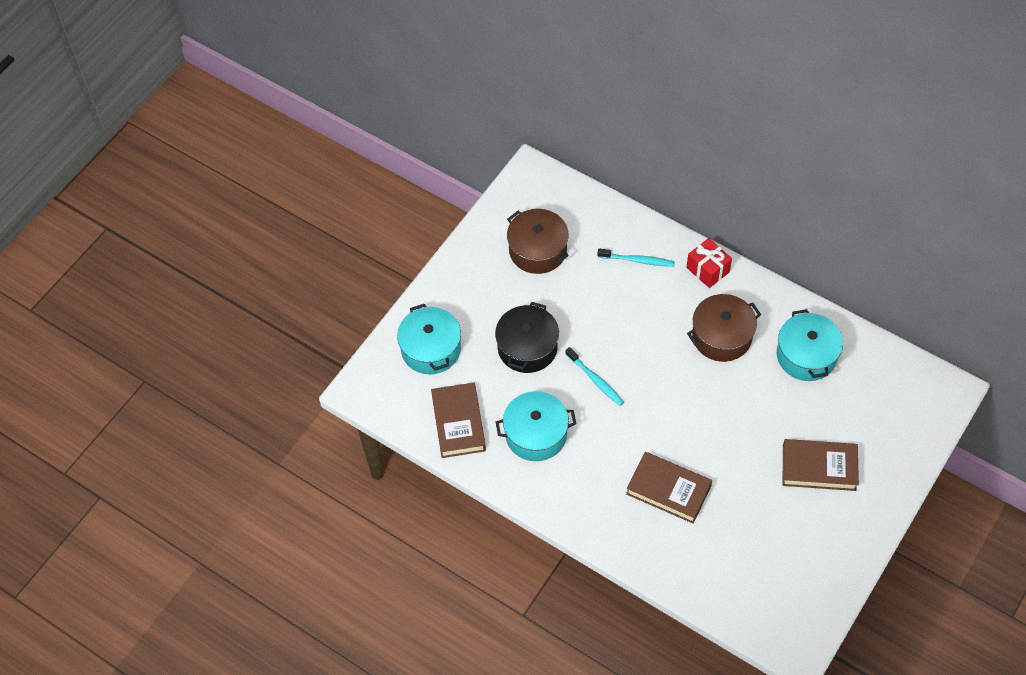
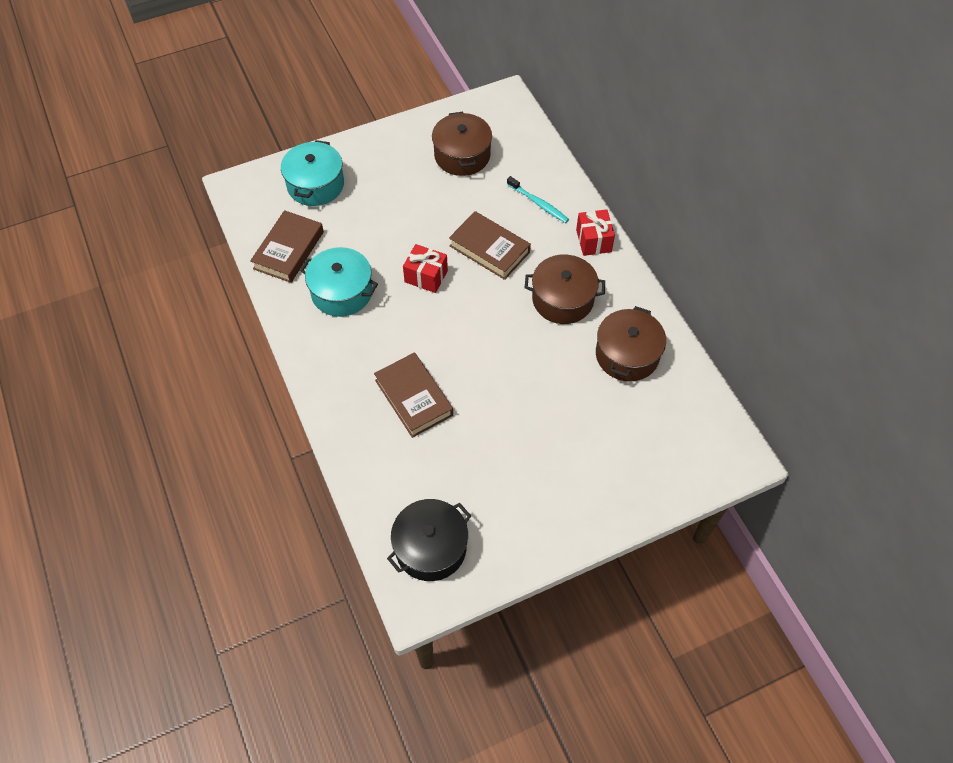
camera: 30 degrees right, 0 degrees up
(527, 347) = (391, 223): black pot -> black pot (431, 547)
(595, 380) = (426, 276): turquoise toothbrush -> red gift
(806, 355) = (627, 355): turquoise pot -> brown pot
(819, 467) = (563, 455): brown book -> brown book (489, 249)

